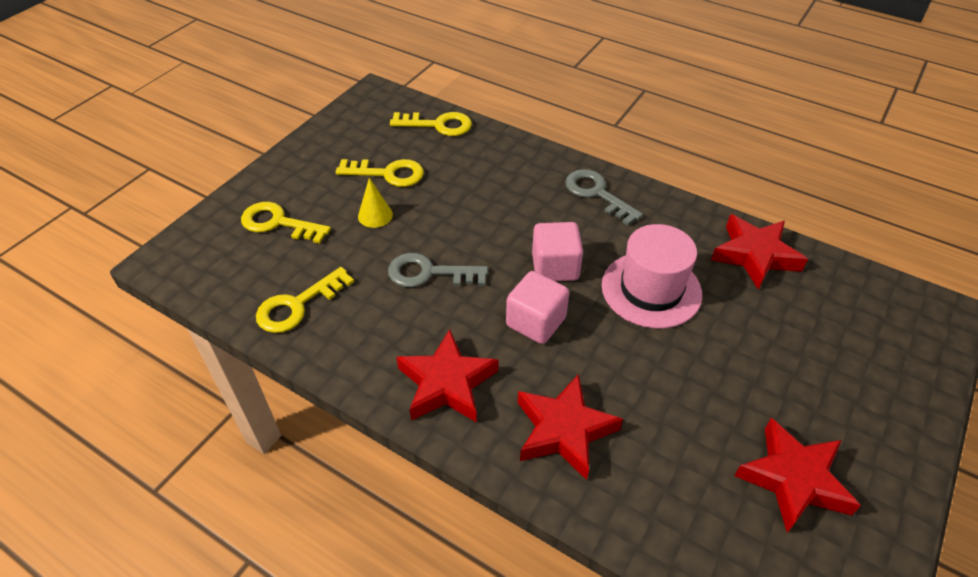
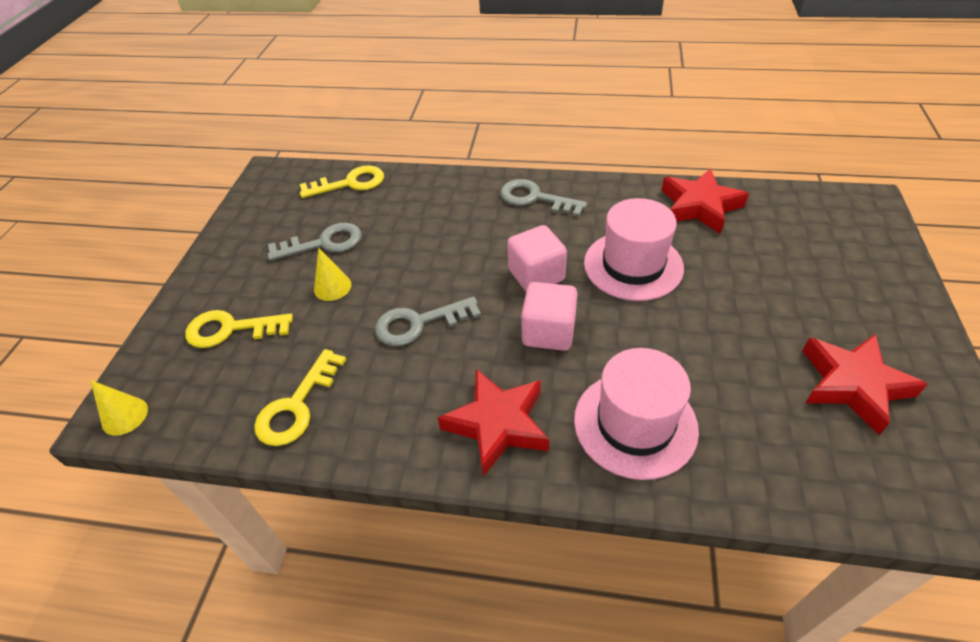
camera: 20 degrees left, 0 degrees up
(171, 264) = (125, 416): none -> yellow cone
(388, 173) = (324, 243): yellow key -> grey key
(564, 430) = (635, 424): red star -> pink hat

